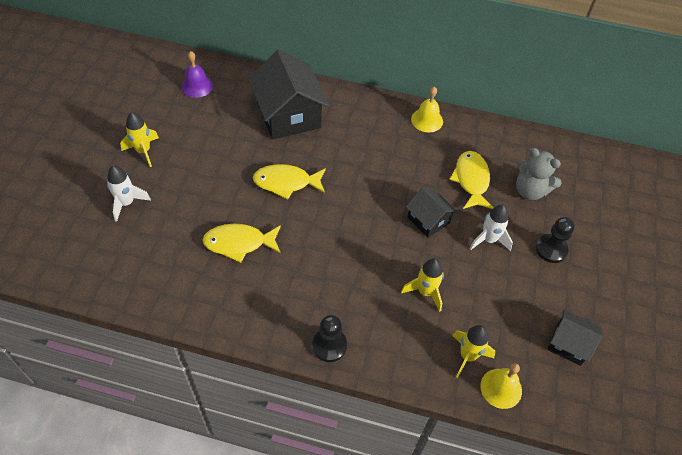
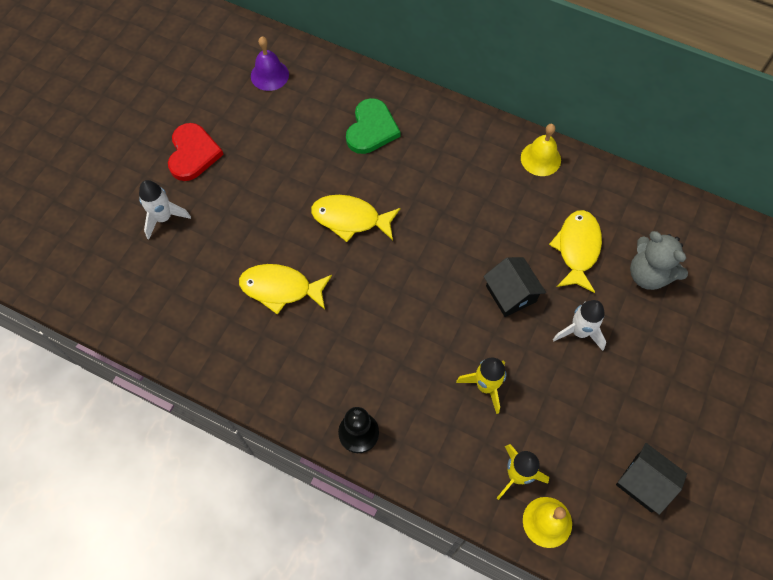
camera: 15 degrees right, 10 degrees up
(143, 151) = (193, 154): yellow rocket -> red heart
(289, 115) = (371, 129): black house -> green heart
(551, 249) = (654, 357): black pawn -> none

